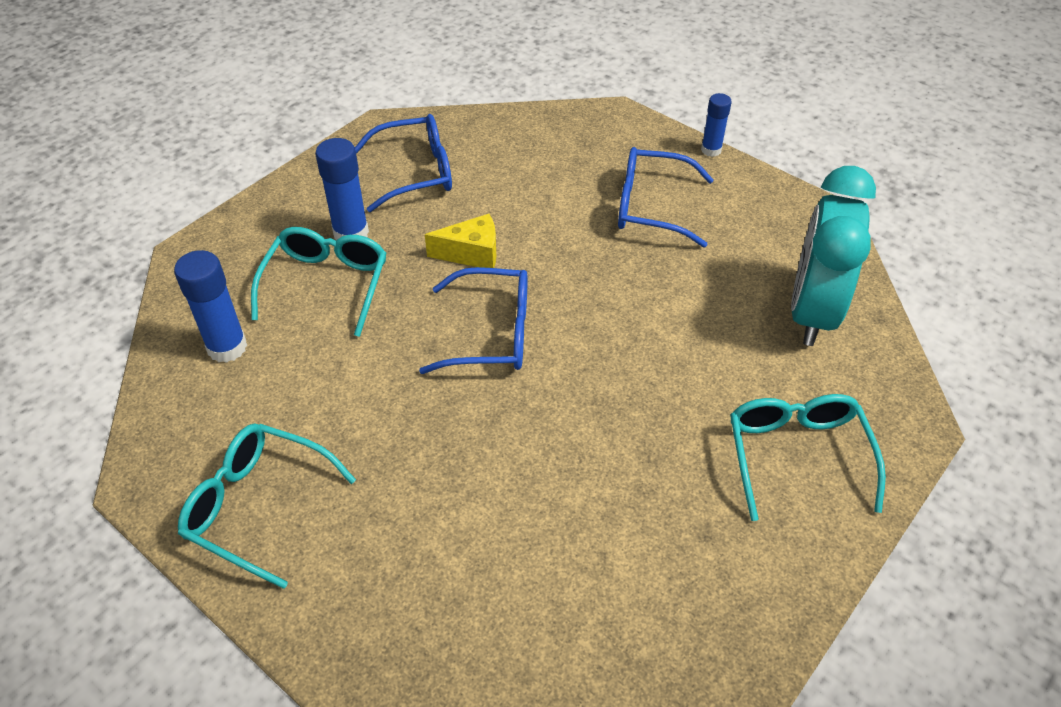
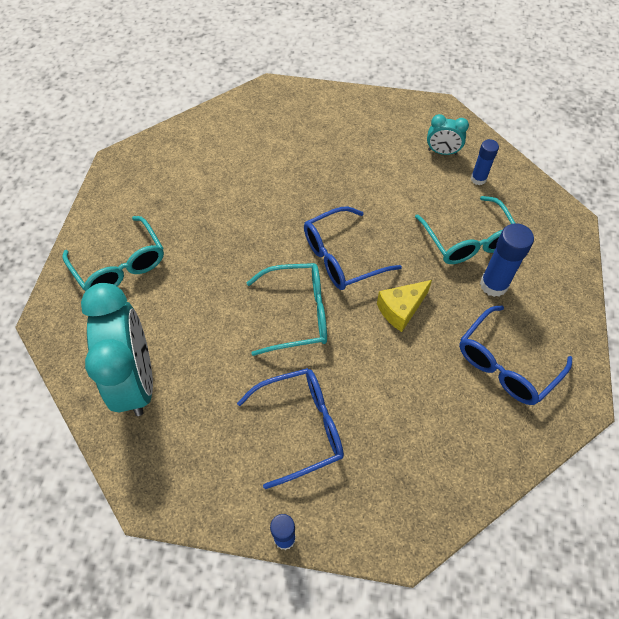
camera: 150 degrees right, 10 degrees up
(226, 407) = (442, 152): none -> turquoise clock
(227, 347) = (478, 179): blue glue stick -> blue glue stick, size x0.63
(258, 507) = (379, 122): turquoise glasses -> turquoise glasses (297, 314)

